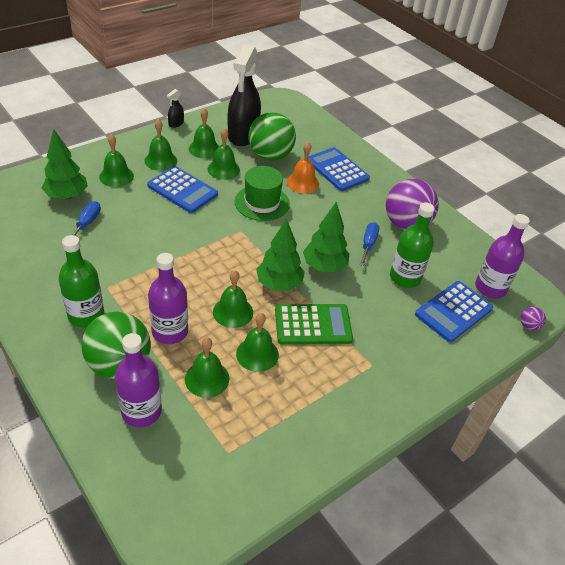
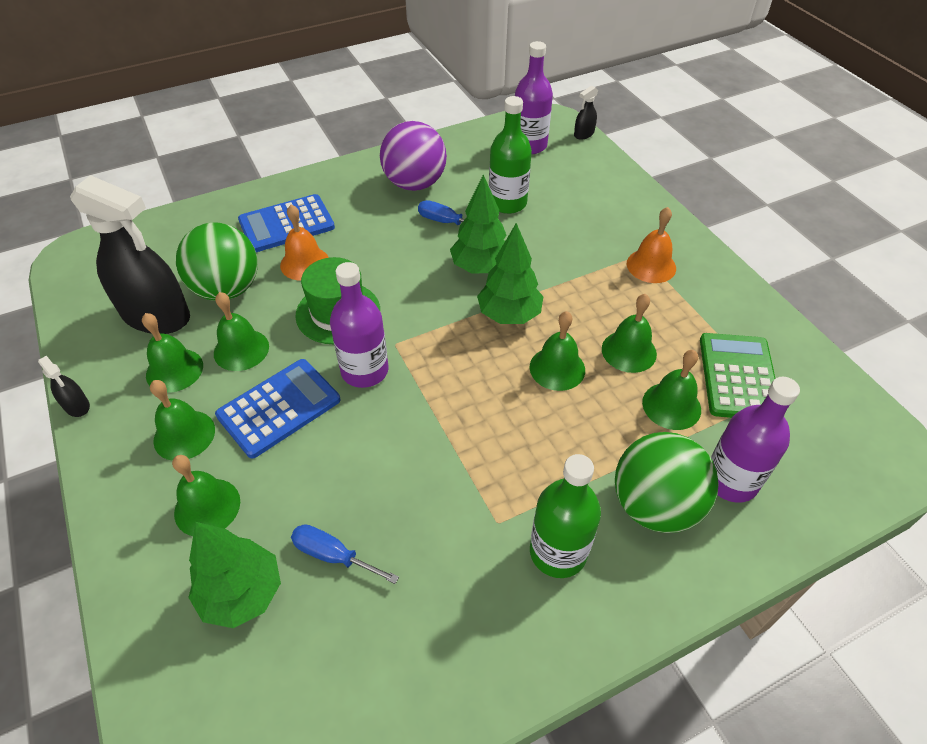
camera: 75 degrees left, 5 degrees up
(170, 331) = (592, 441): purple bottle -> purple bottle (364, 371)
(313, 325) = (580, 293): green calculator -> green calculator (738, 377)
(359, 372) = (651, 265): none -> orange bell
(453, 311) = (562, 178): blue calculator -> none
(528, 326) = (584, 134): purple ball -> black spray bottle

